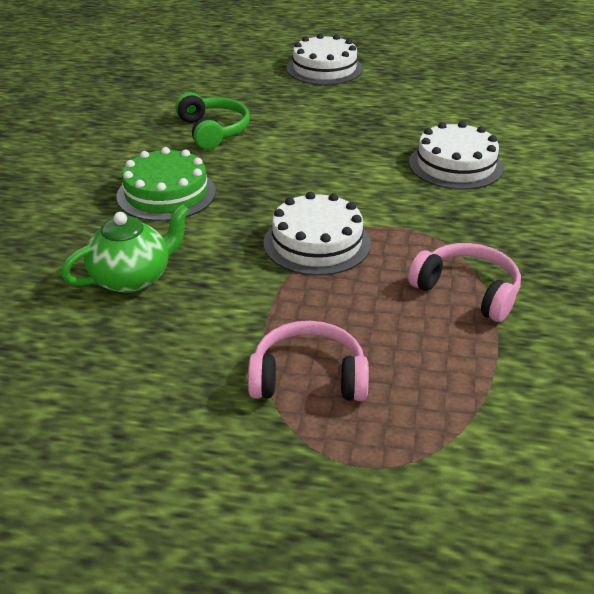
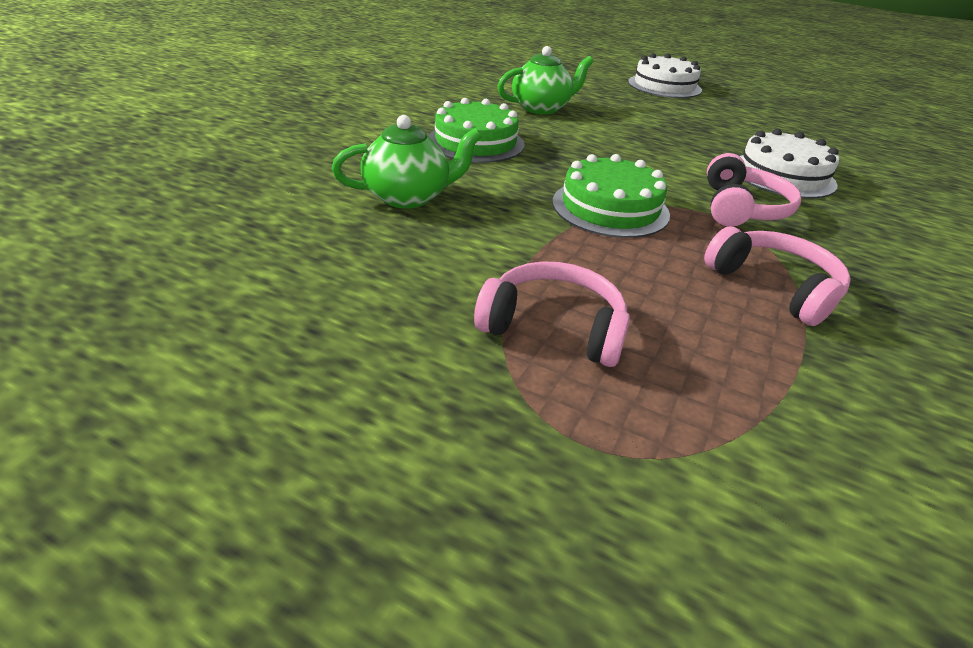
camera: 15 degrees right, 0 degrees up
(213, 131) = (541, 108): green headphones -> green teapot
(317, 243) = (610, 208): white cake -> green cake
(428, 214) = (741, 208): none -> pink headphones

